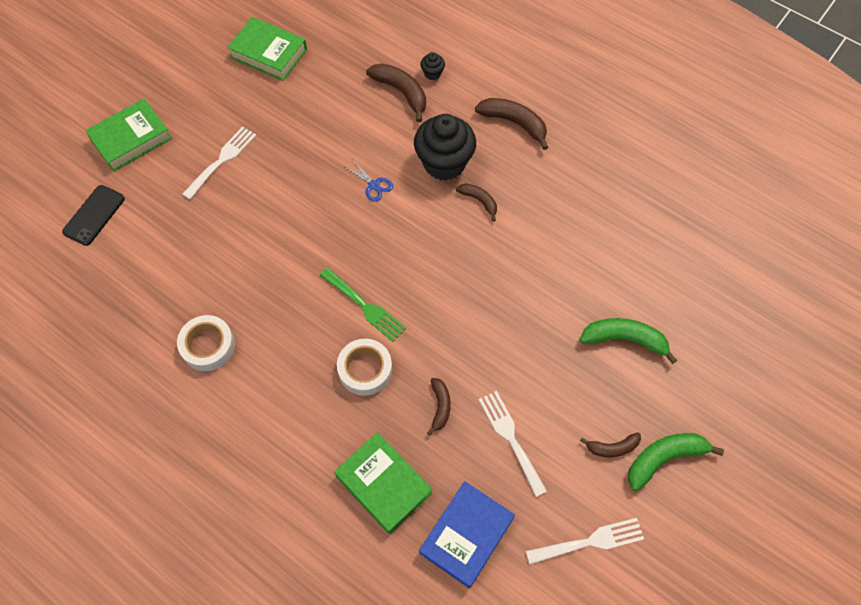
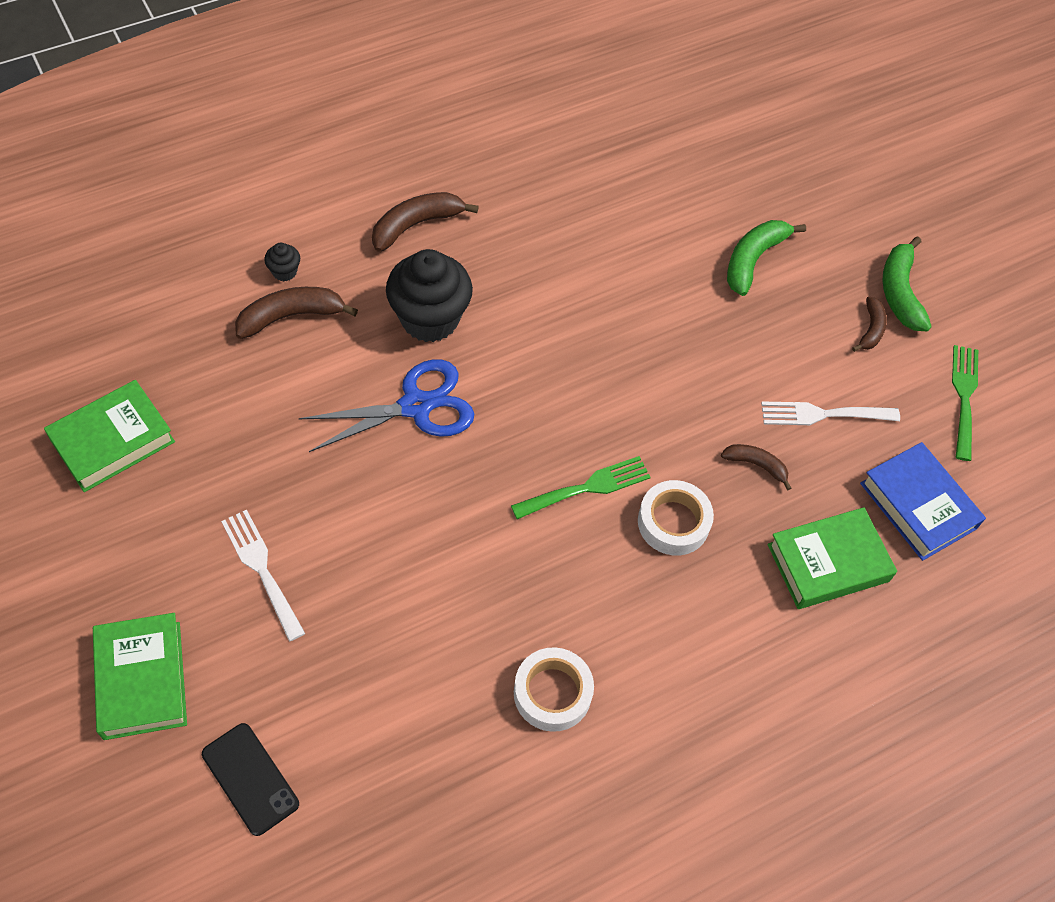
camera: 70 degrees left, 5 degrees down
(374, 185) = (416, 406): blue scissors -> blue scissors, size x2.14
(479, 201) = (505, 308): brown banana -> none
(590, 541) = (964, 397): white fork -> green fork

